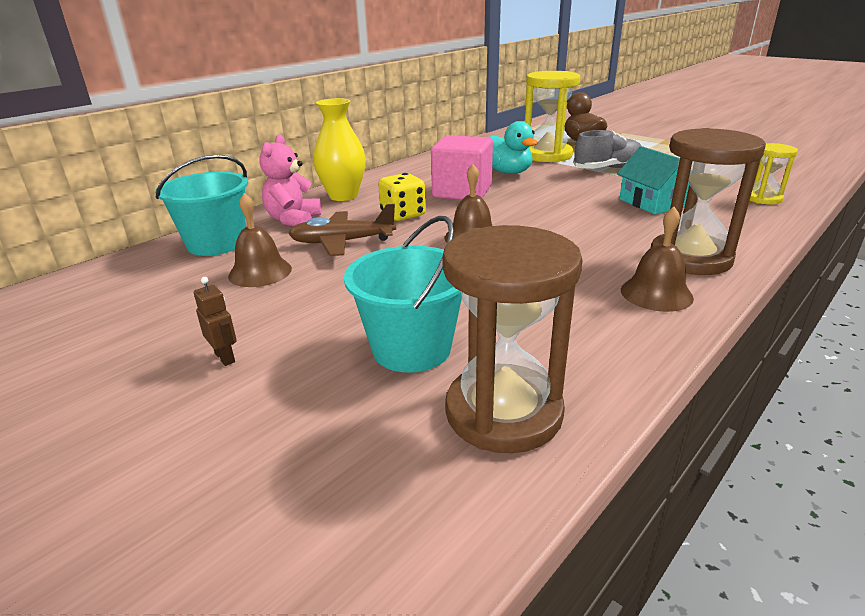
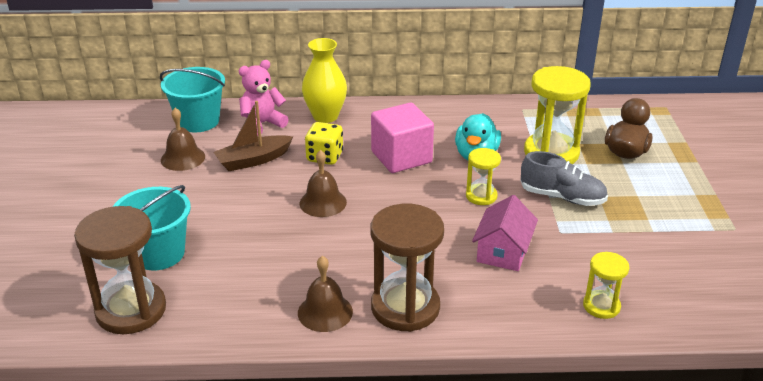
camera: 45 degrees right, 5 degrees up
(225, 357) = (93, 204): brown robot -> none
(342, 242) = (253, 160): brown plane -> brown boat
(565, 187) = (481, 196): none -> yellow hourglass
(652, 203) = (503, 251): turquoise house -> pink house

